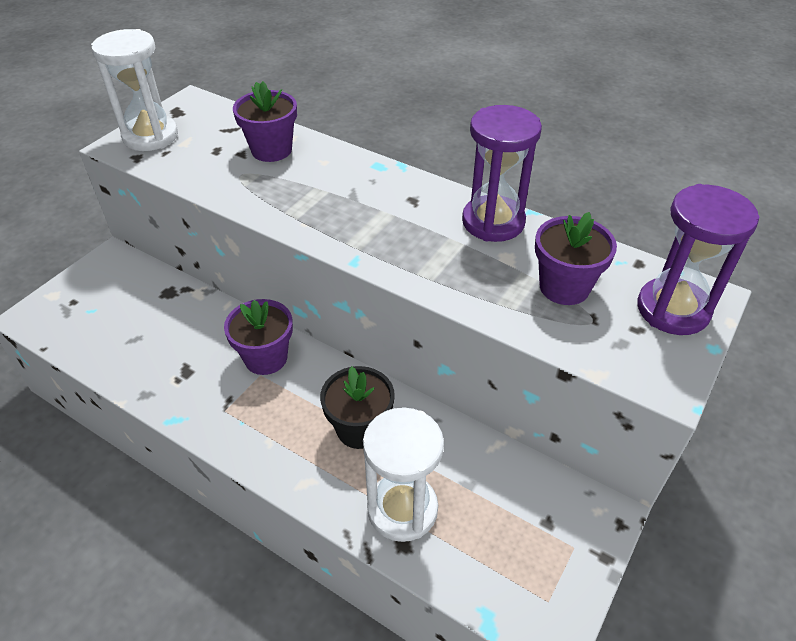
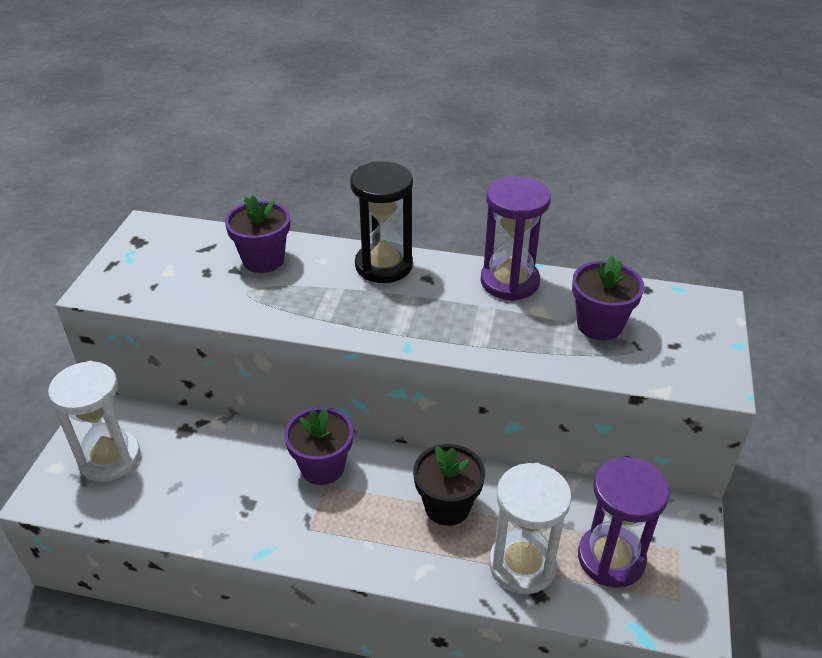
camera: 20 degrees left, 5 degrees down
(150, 136) = (127, 273): white hourglass -> white hourglass (110, 458)
(378, 179) = (383, 265): none -> black hourglass
(673, 309) = (693, 322): purple hourglass -> purple hourglass (611, 558)

